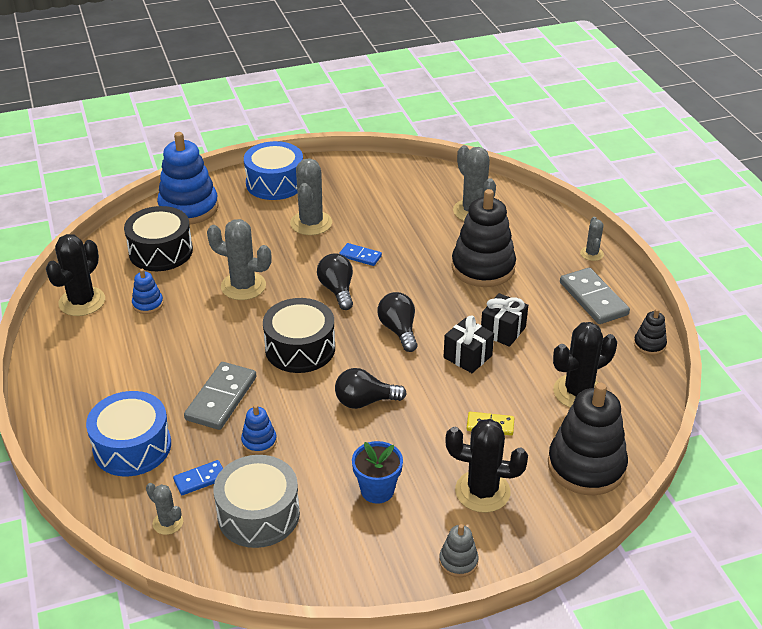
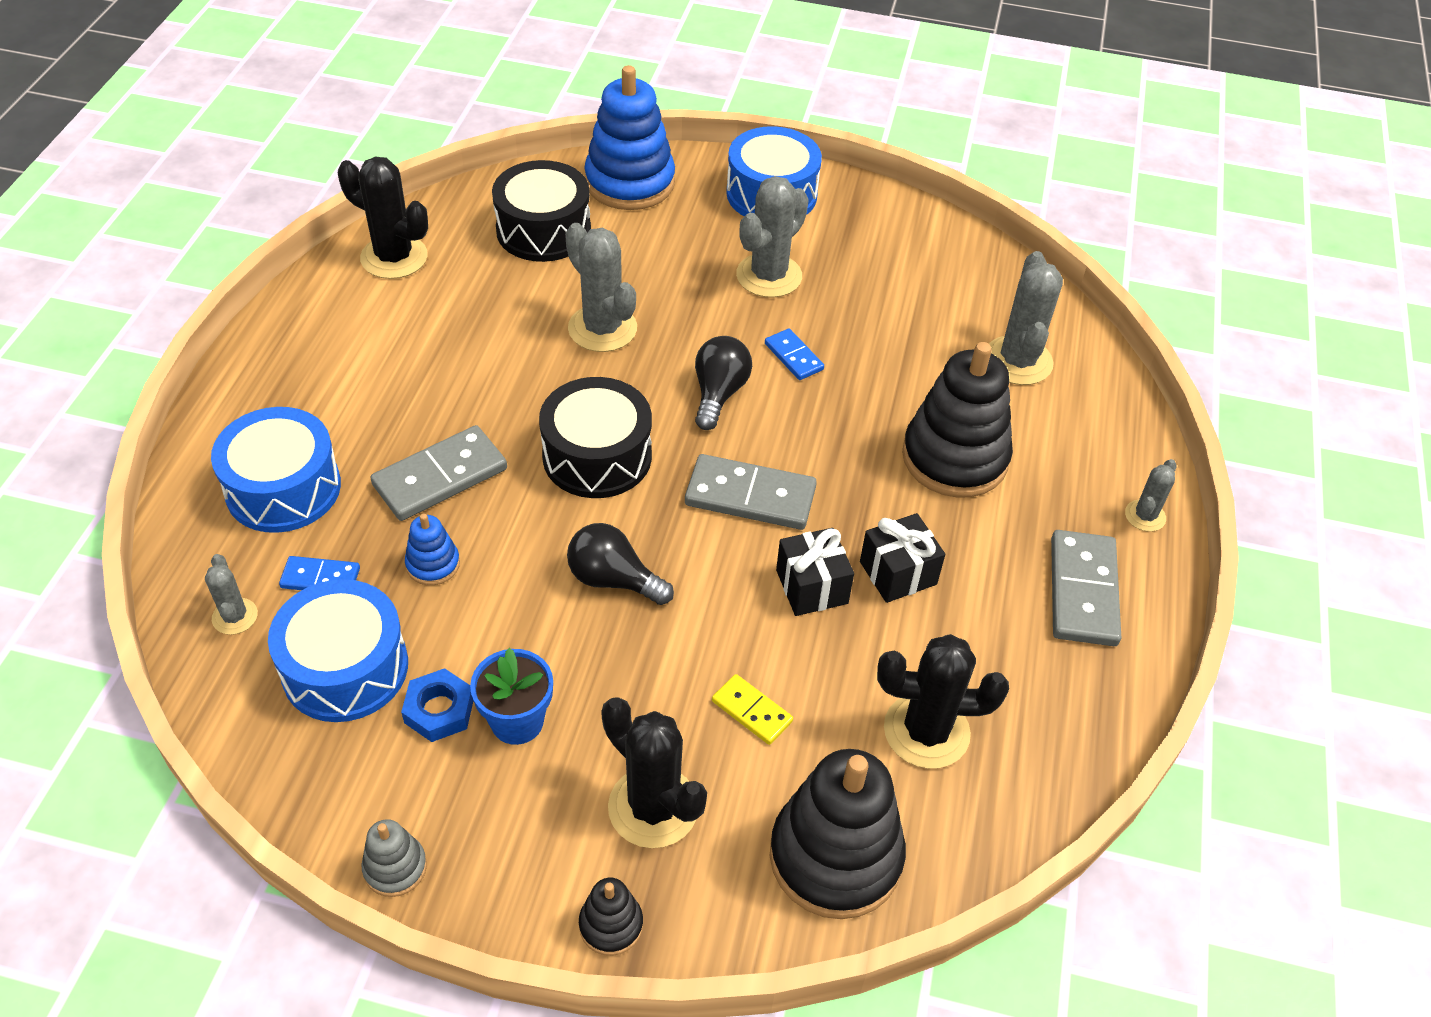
camera: 30 degrees right, 10 degrees up
(82, 302) = (394, 257): black cactus -> black cactus turned 60 degrees clockwise
(148, 304) = (466, 298): blue stacking toy -> none
(258, 514) = (345, 668): grey drum -> blue drum
(330, 507) = (439, 710): none -> blue nut
(399, 330) = (750, 496): black light bulb -> grey domino
(458, 561) = (530, 893): grey stacking toy -> grey stacking toy (395, 867)
(649, 344) = (1108, 714): black stacking toy -> black stacking toy (611, 925)

